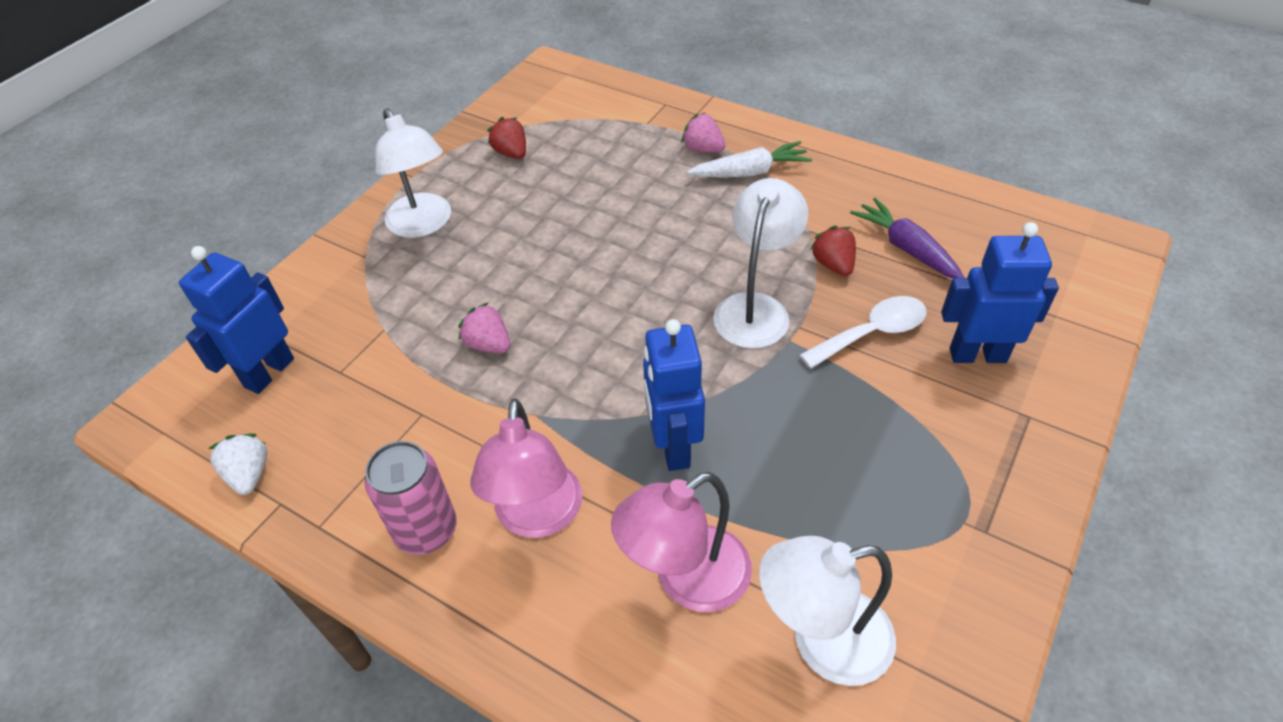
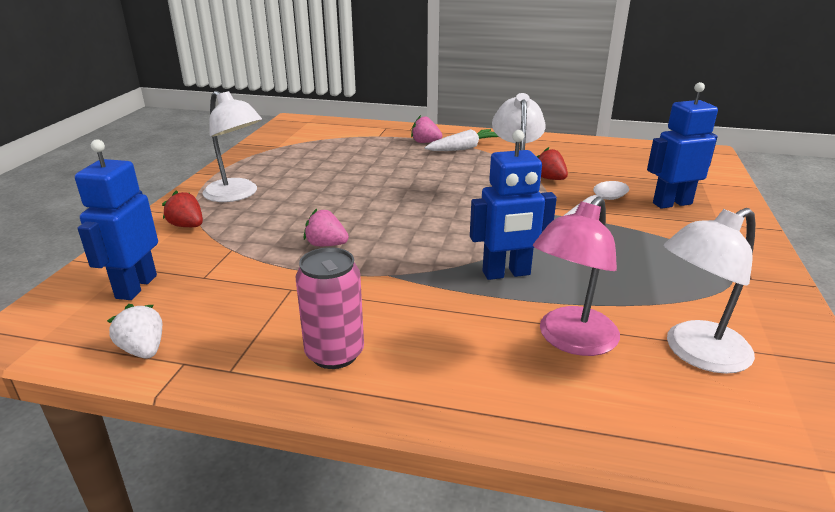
camera: 20 degrees left, 20 degrees down
(511, 153) = (288, 156): red strawberry -> red strawberry (187, 226)
(537, 517) = (427, 328): pink lamp -> none
(673, 446) = (506, 273): blue robot -> blue robot turned 75 degrees counterclockwise
(906, 248) = (589, 167): purple carrot -> none

